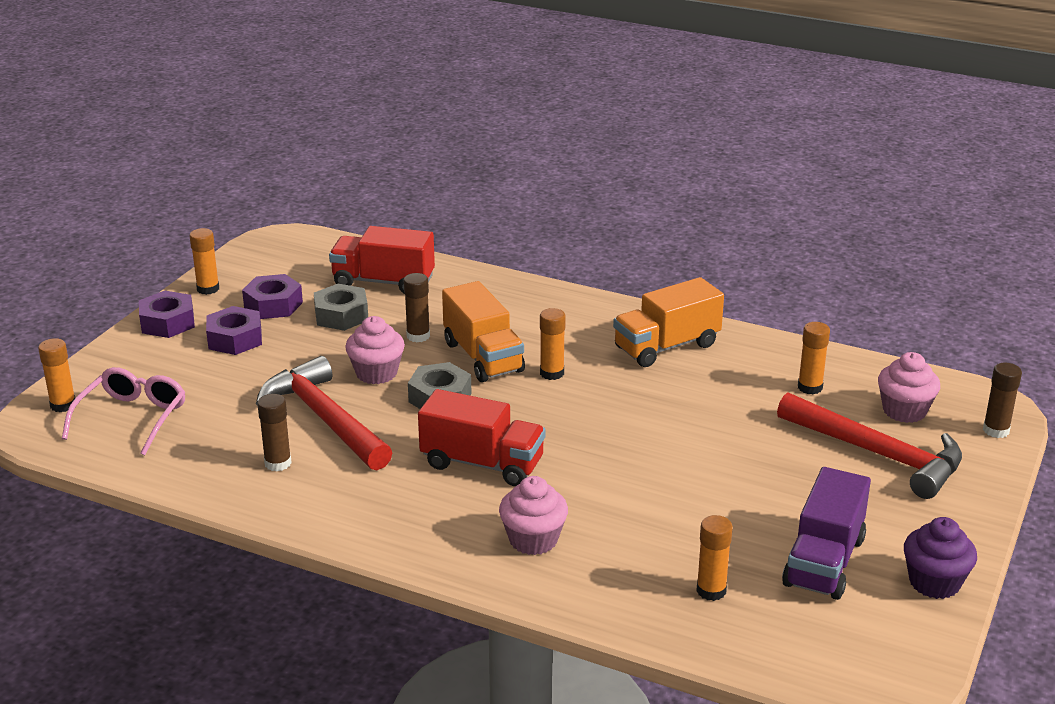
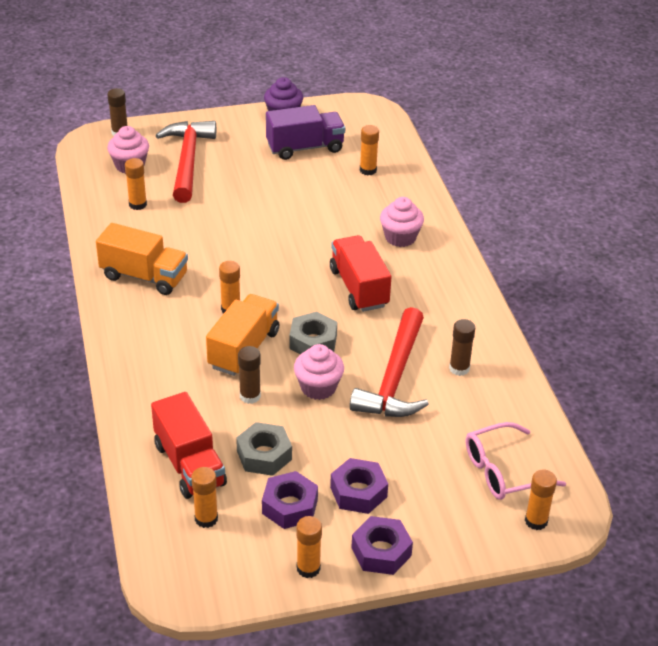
camera: 130 degrees left, 10 degrees up
(319, 269) = (206, 519): none -> orange glue stick

